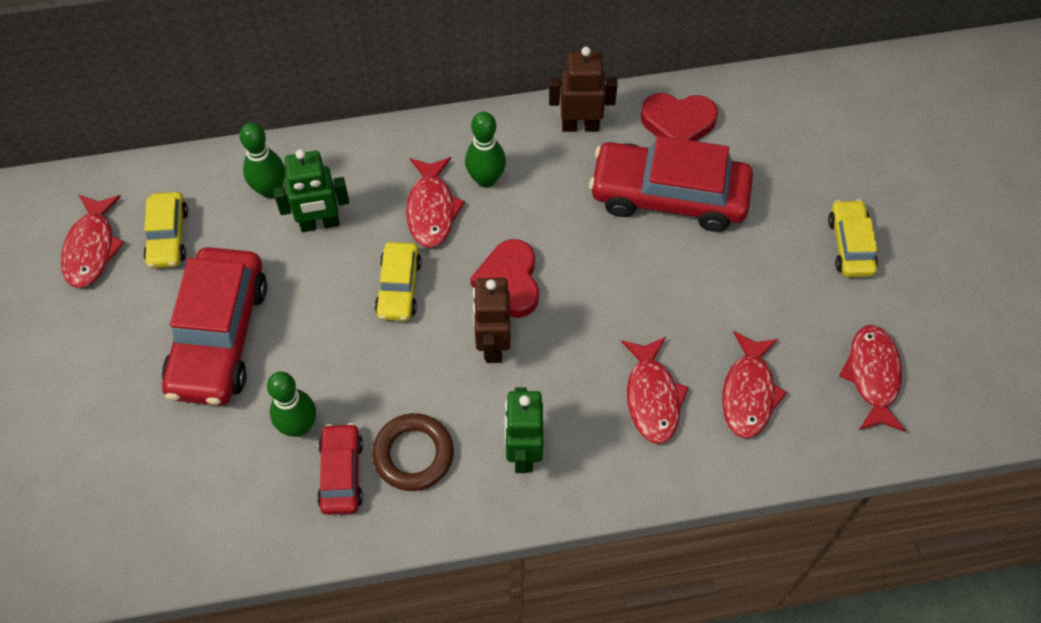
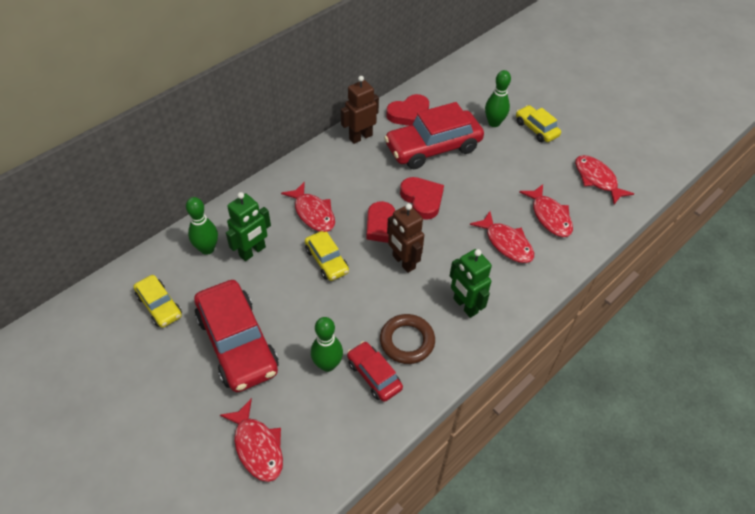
camera: 35 degrees left, 10 degrees down
(92, 248) = (111, 338): red fish -> red fish (257, 447)
(486, 179) = (331, 184): green bowling pin -> green bowling pin (494, 123)
(589, 268) = (422, 199): none -> red heart

